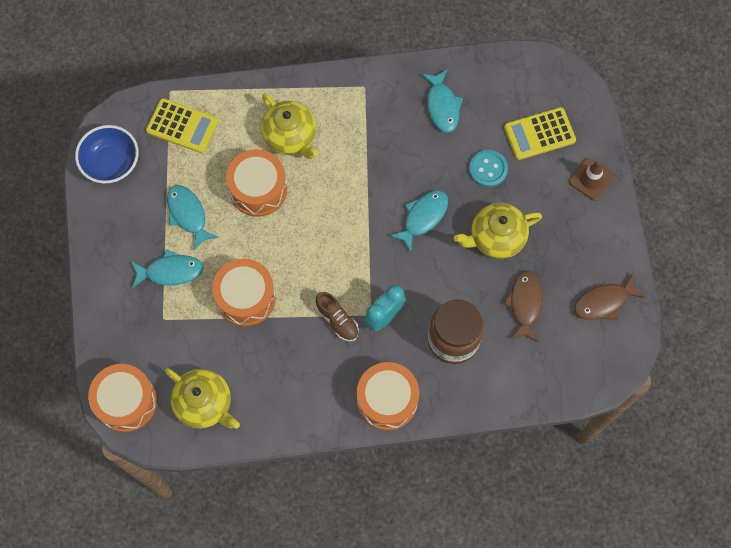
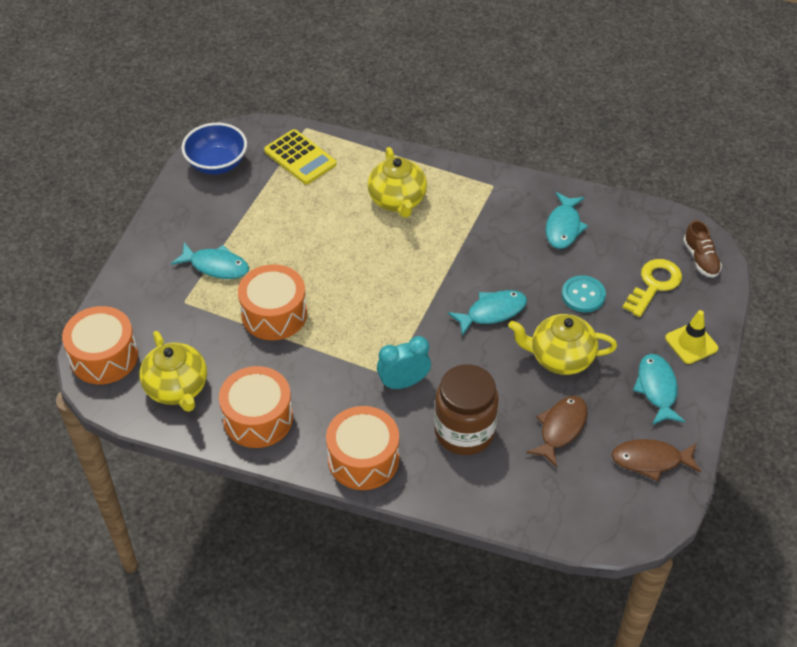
camera: 25 degrees right, 20 degrees down
(188, 215) = (261, 227): turquoise fish -> turquoise fish (657, 389)
(258, 189) = (341, 231): orange drum -> orange drum (258, 418)
(337, 320) = (353, 367): brown shoe -> brown shoe (700, 259)
(539, 134) = (654, 285): yellow calculator -> yellow key
(591, 179) = (691, 343): brown traffic cone -> yellow traffic cone

